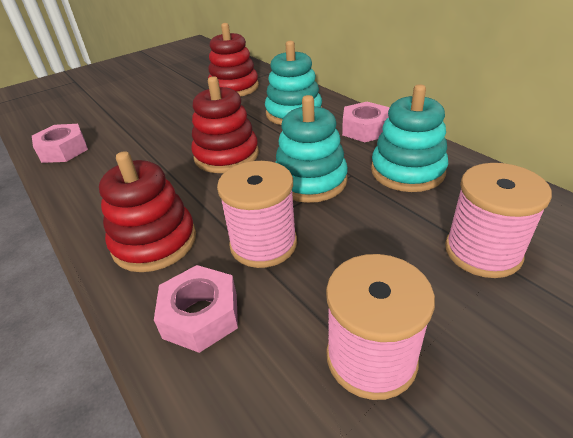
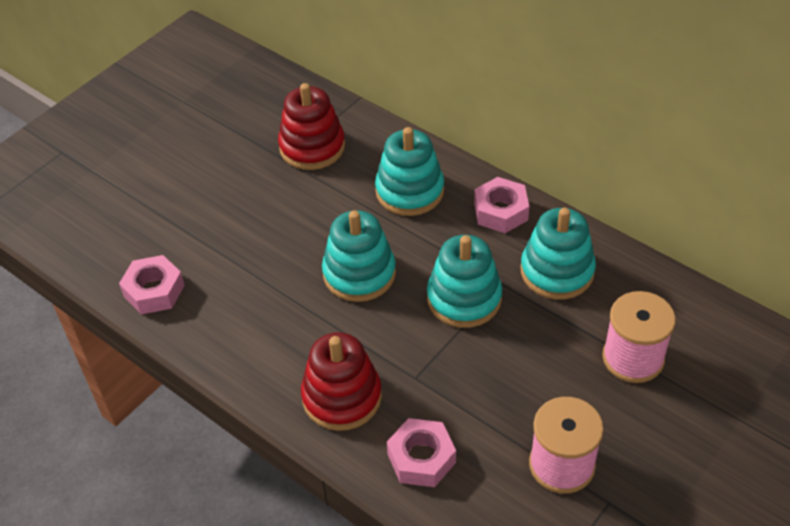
camera: 15 degrees left, 10 degrees up
(226, 155) = (359, 273): red stacking toy -> turquoise stacking toy
(263, 244) = (445, 381): pink spool -> none

